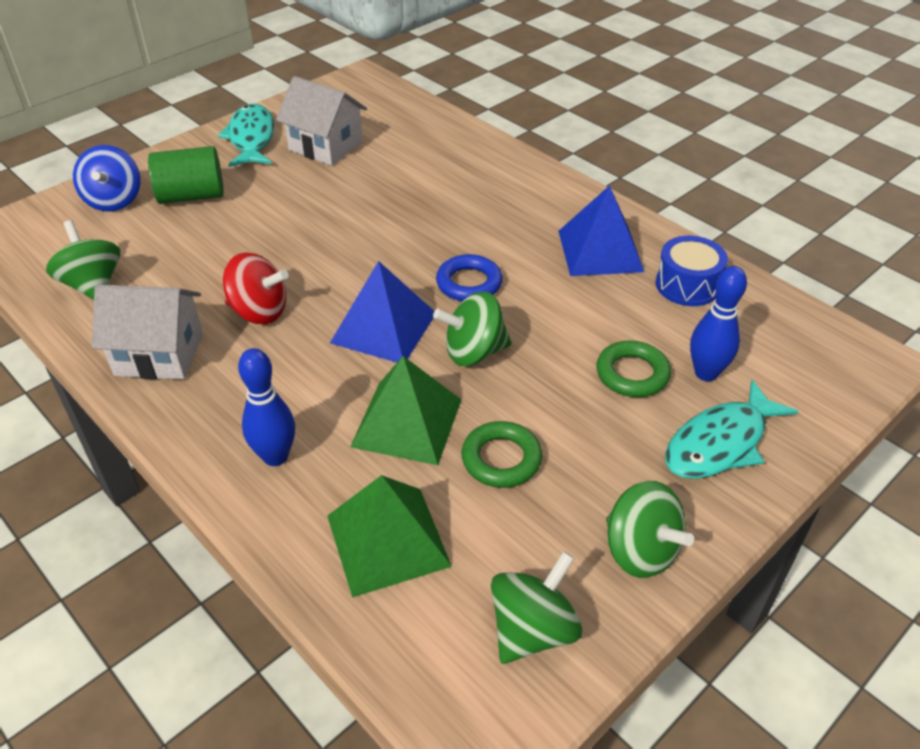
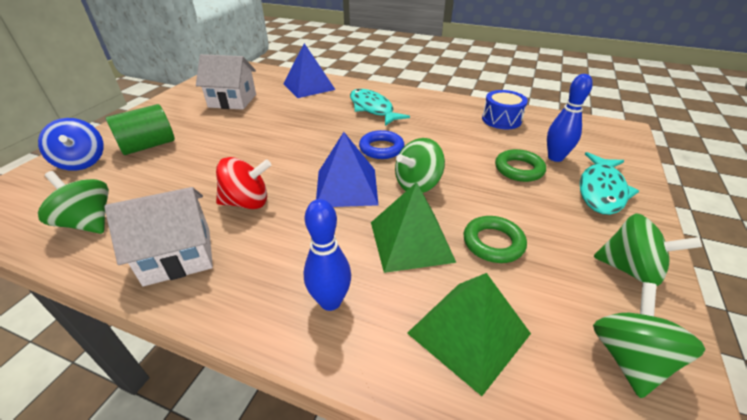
camera: 25 degrees left, 5 degrees down
(251, 138) = (176, 106): turquoise fish -> turquoise fish (372, 109)
(600, 251) = (441, 115): blue pyramid -> blue pyramid (308, 86)

